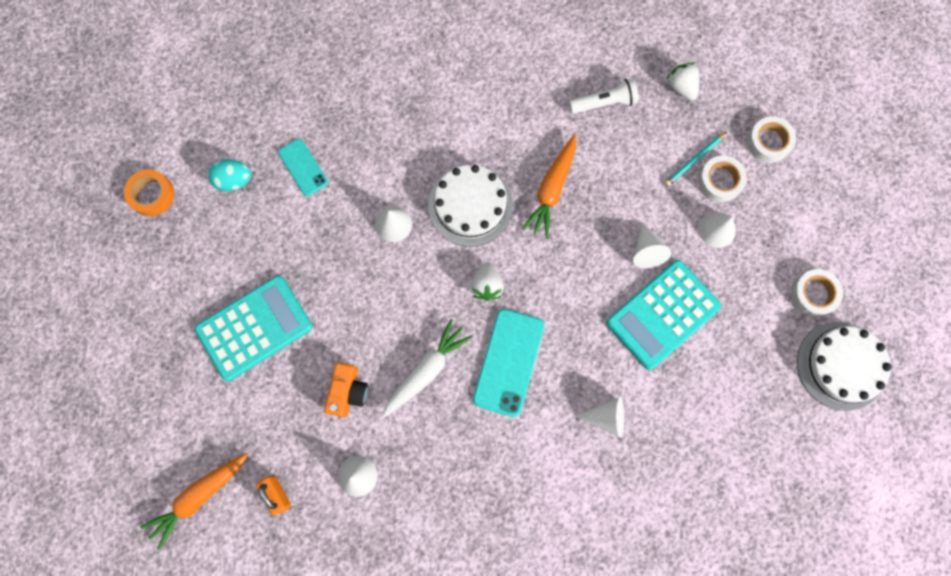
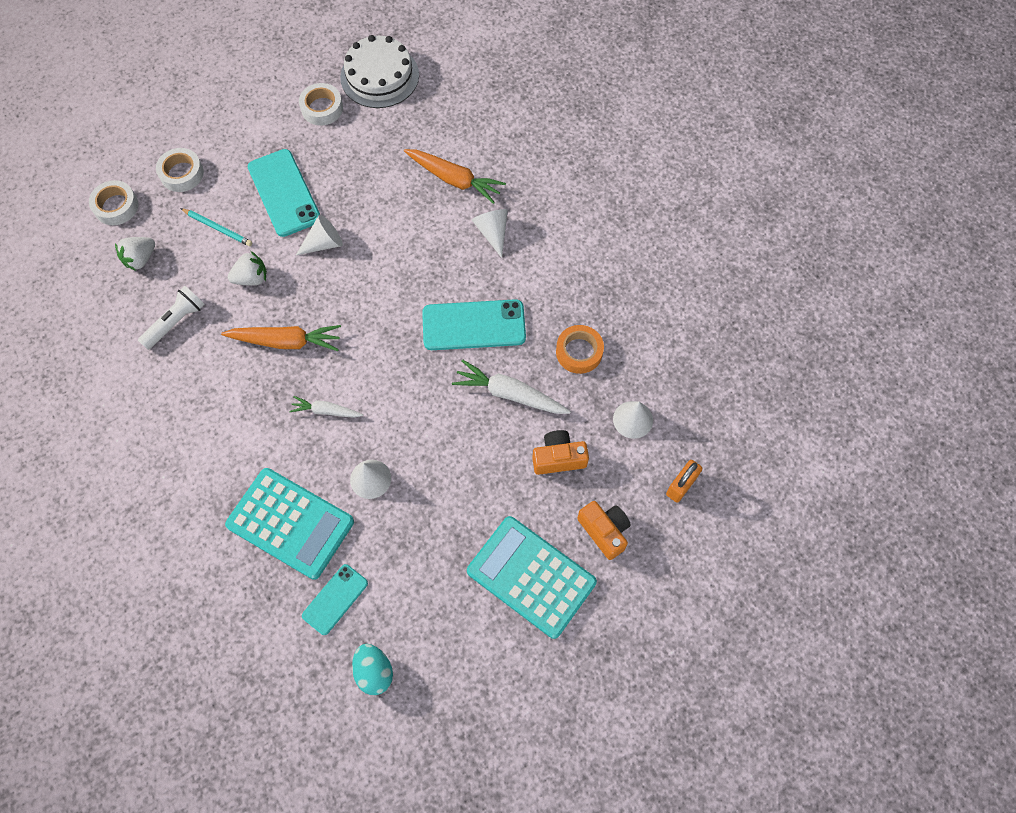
camera: 110 degrees left, 10 degrees down
(152, 195) = (422, 763): orange tape -> orange tape (579, 352)
(199, 496) = (717, 559): orange carrot -> orange carrot (454, 179)
(266, 406) = (604, 531): none -> orange camera
(470, 205) = (326, 411): white cake -> white carrot
(487, 285) = (405, 368): white strawberry -> white strawberry (251, 278)
(604, 103) = (176, 322): white flashlight -> white flashlight turned 75 degrees clockwise
(662, 314) = (381, 214): turquoise calculator -> turquoise calculator (290, 523)
(717, 229) = (284, 193): white cone -> turquoise phone
(720, 181) = (234, 202): white tape -> white tape (116, 206)

